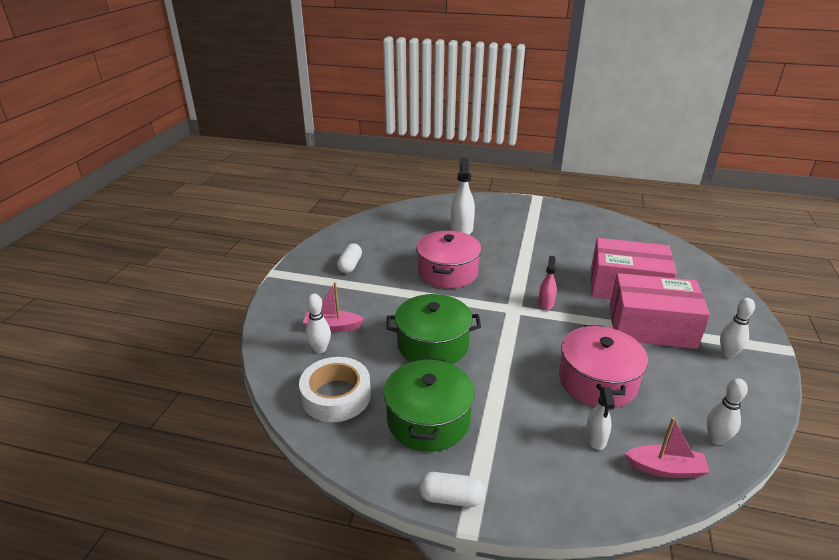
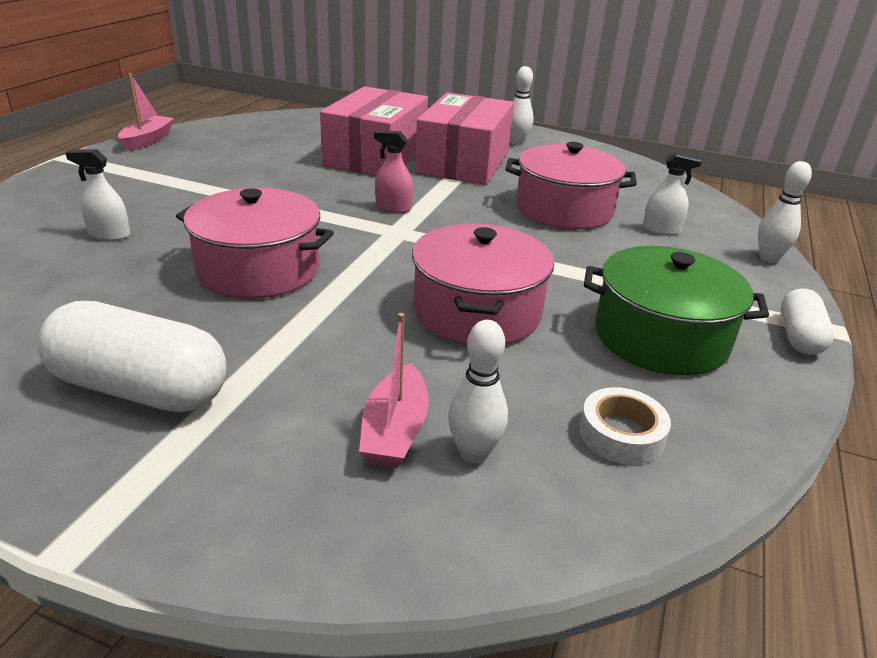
camera: 85 degrees left, 0 degrees up
(336, 396) = (621, 434): white tape -> white tape, size x0.60
(350, 265) = (140, 389): white capsule -> white capsule, size x1.77
(433, 345) = (477, 311): green pot -> pink pot
(461, 229) = (109, 234): white spray bottle -> white spray bottle, size x0.58
(665, 469) = (694, 207): pink boat -> pink boat (147, 140)
(716, 439) = (645, 177): white bowling pin -> white bowling pin (768, 258)

